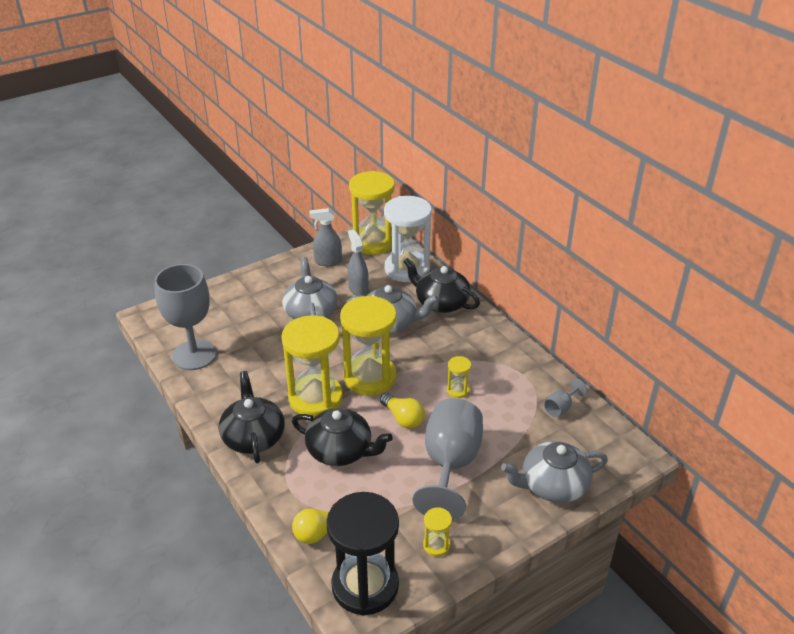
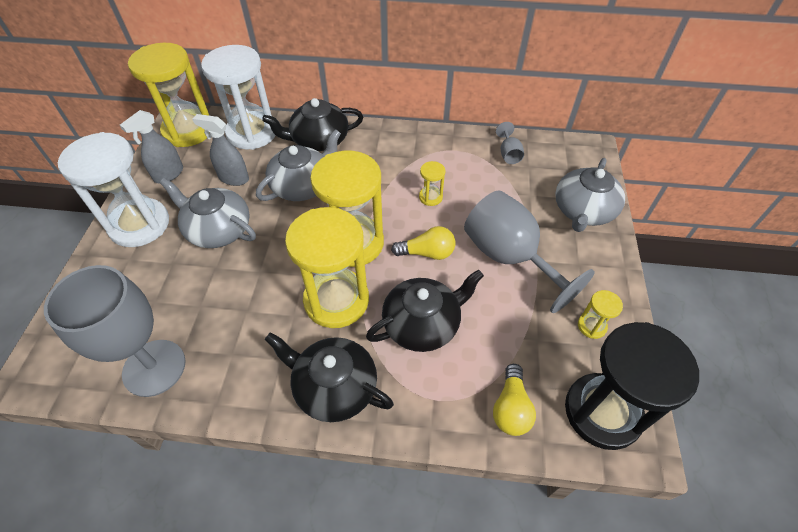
camera: 50 degrees left, 15 degrees up
(278, 279) = (139, 225): none -> white hourglass

